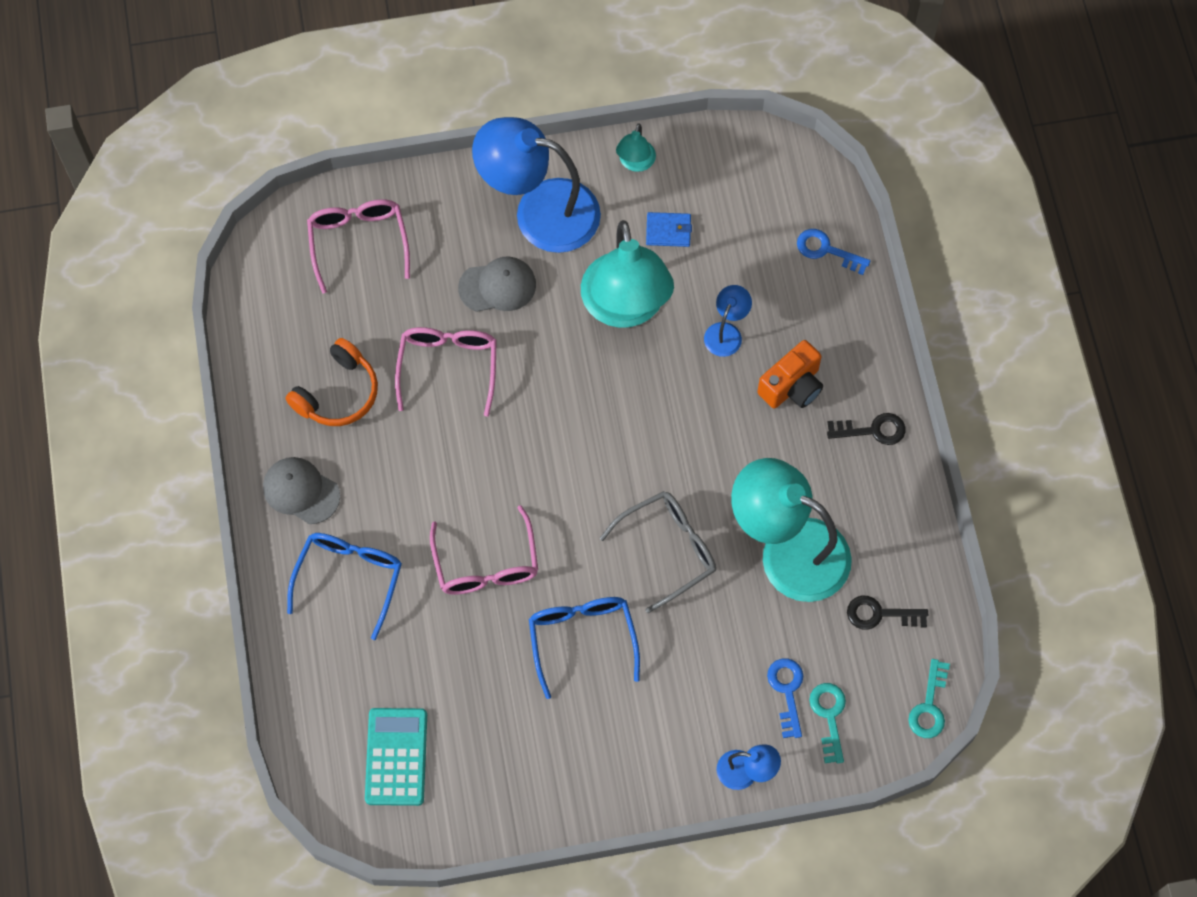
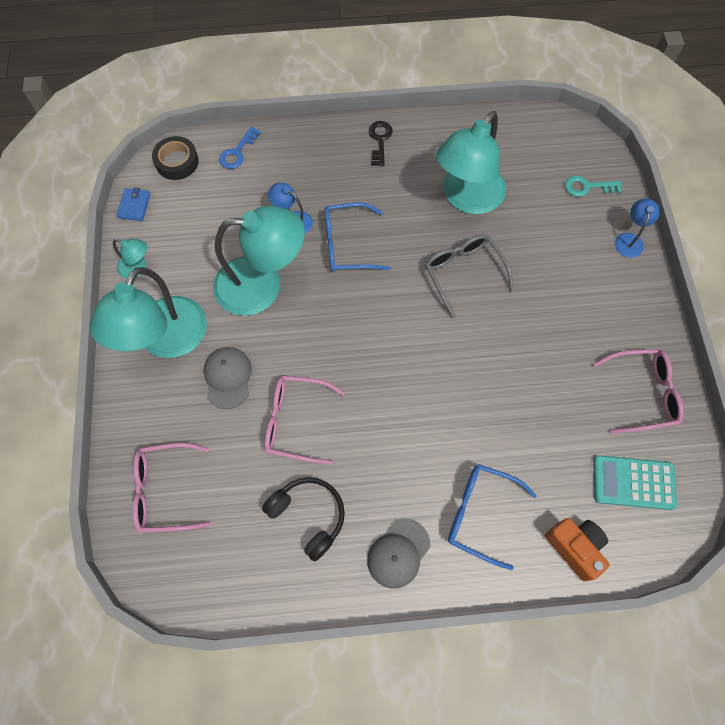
camera: 85 degrees left, 0 degrees up
(338, 393) = (308, 516): orange headphones -> black headphones
(486, 564) = (470, 403): pink glasses -> pink glasses (642, 394)
(540, 211) = (166, 341): blue lamp -> turquoise lamp
(582, 640) = (533, 337): blue glasses -> blue glasses (348, 245)
(668, 231) = (202, 250): blue wallet -> blue wallet (134, 206)
(787, 691) = (570, 209): blue key -> none
(792, 386) = (341, 183): orange camera -> orange camera (575, 548)
(801, 179) = (177, 162): none -> black tape
(879, 614) = (514, 151): black key -> none
(929, 706) = (578, 131): turquoise key -> none

